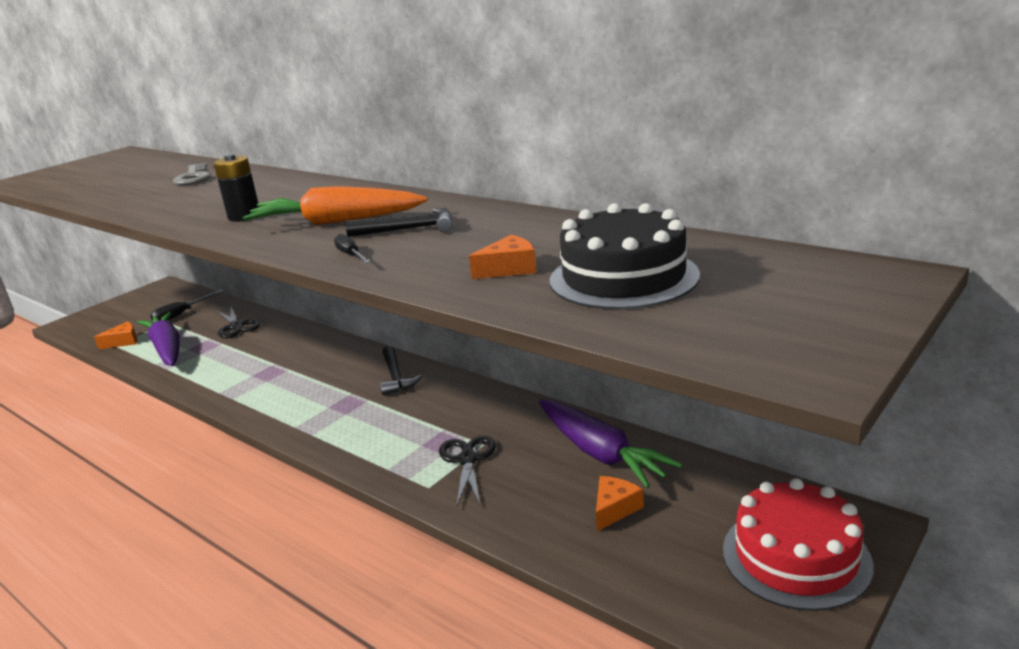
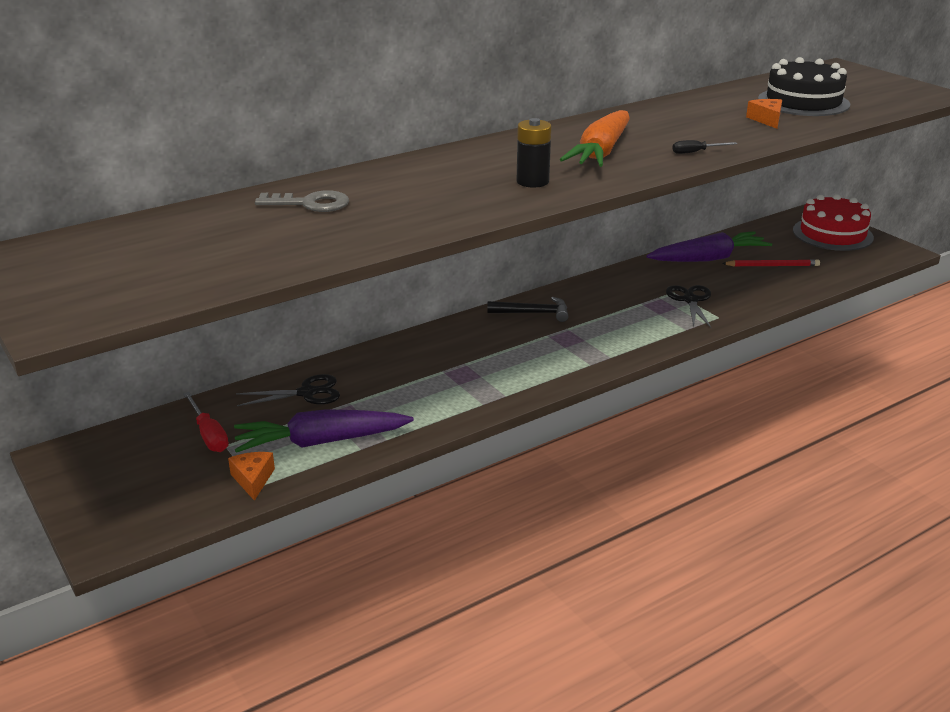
camera: 75 degrees left, 5 degrees up
(181, 314) = (208, 434): black screwdriver -> red screwdriver
(409, 229) = (652, 134): black hammer -> none
(467, 459) = (690, 300): black scissors -> black scissors turned 75 degrees clockwise
(614, 509) = (772, 266): orange cheese -> red pencil

